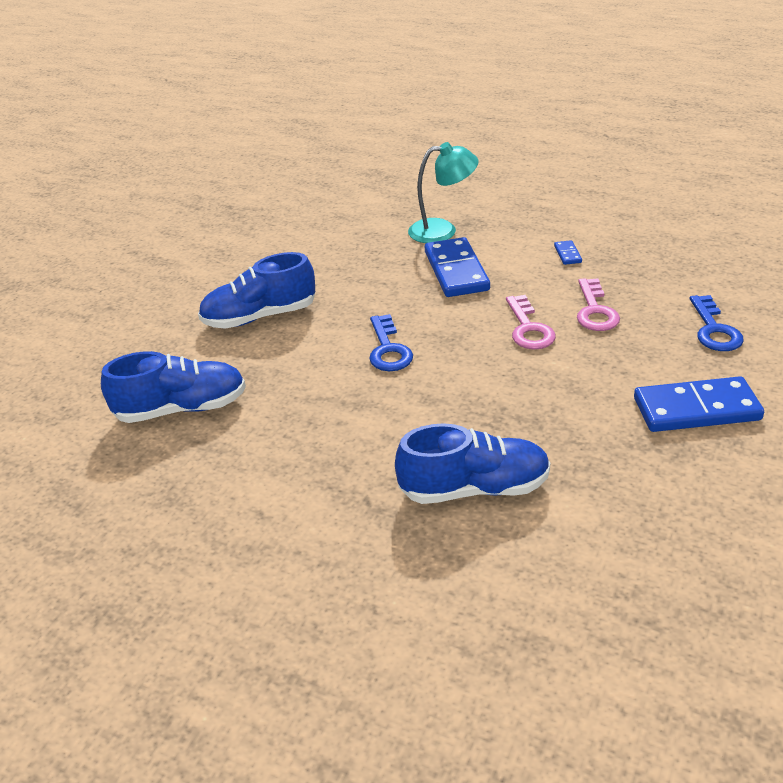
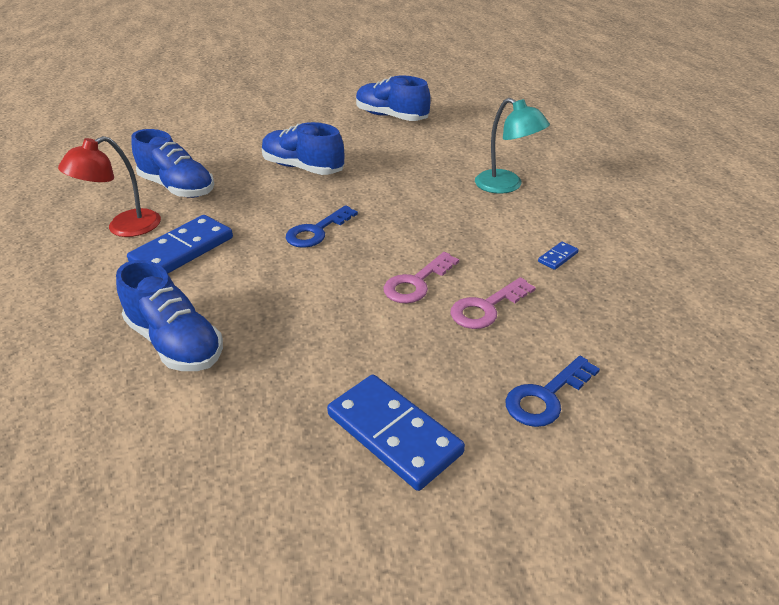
camera: 50 degrees right, 0 degrees up
(217, 470) = (124, 228): none -> red lamp
(235, 232) = (391, 117): none -> blue shoe
(456, 271) = (457, 215): blue domino -> blue domino (182, 250)

